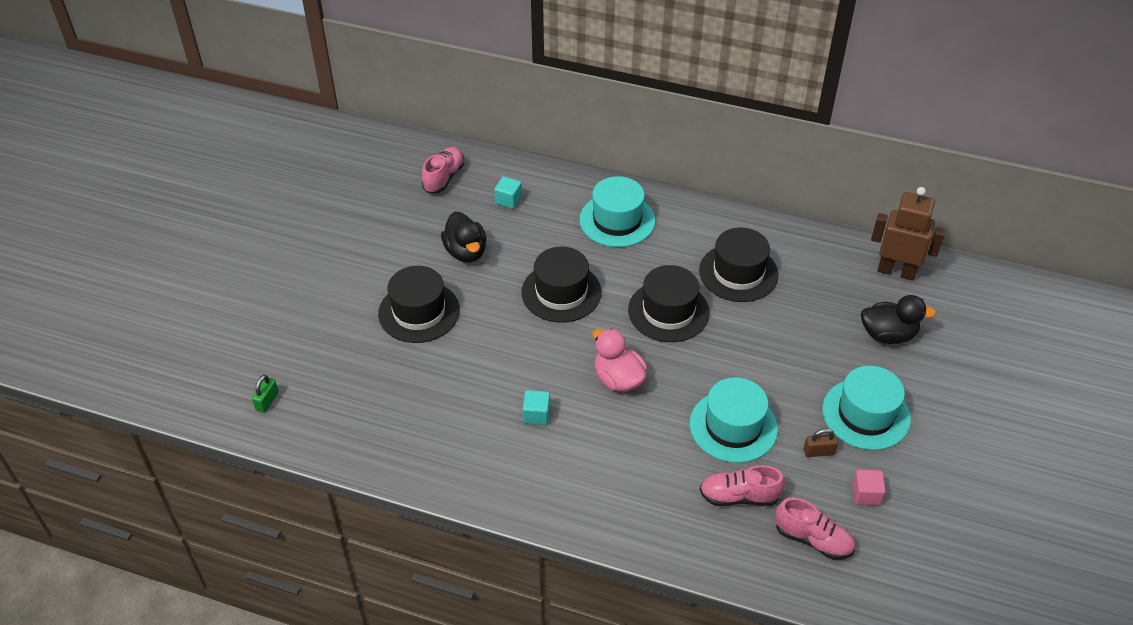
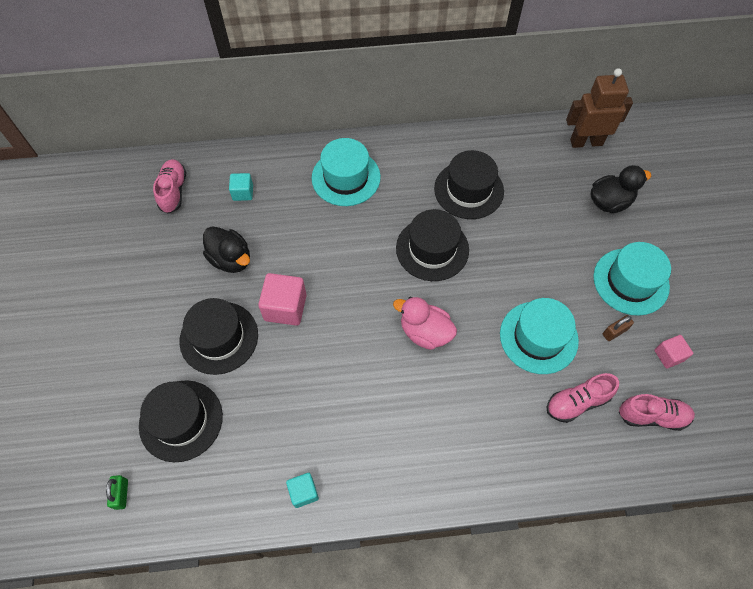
camera: 25 degrees left, 15 degrees up
(494, 309) = (285, 307): none -> pink cube
(536, 415) = (375, 398): turquoise cube -> turquoise cube (303, 492)
(561, 292) = (334, 266): black hat -> black hat (181, 420)

